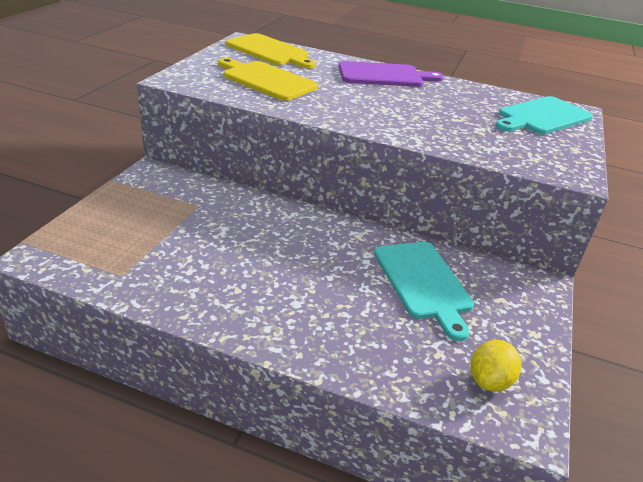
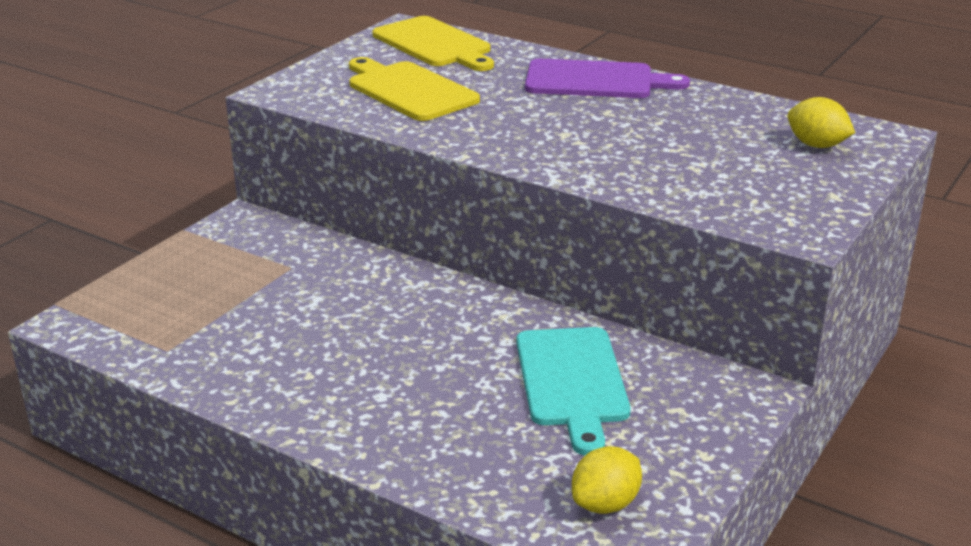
camera: 15 degrees right, 5 degrees down
(542, 117) = (816, 145): turquoise cutting board -> yellow lemon

